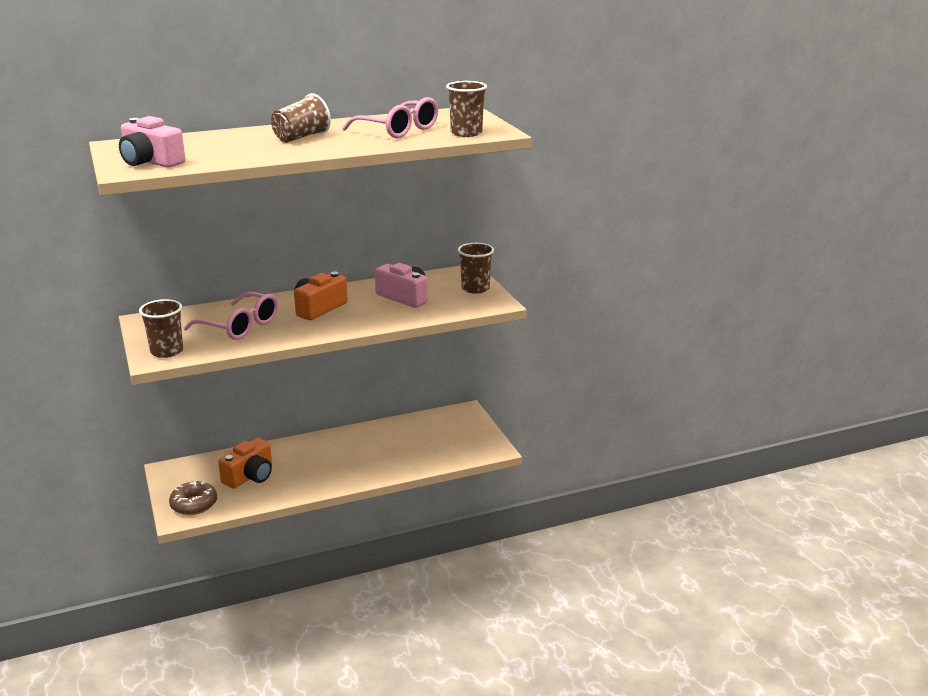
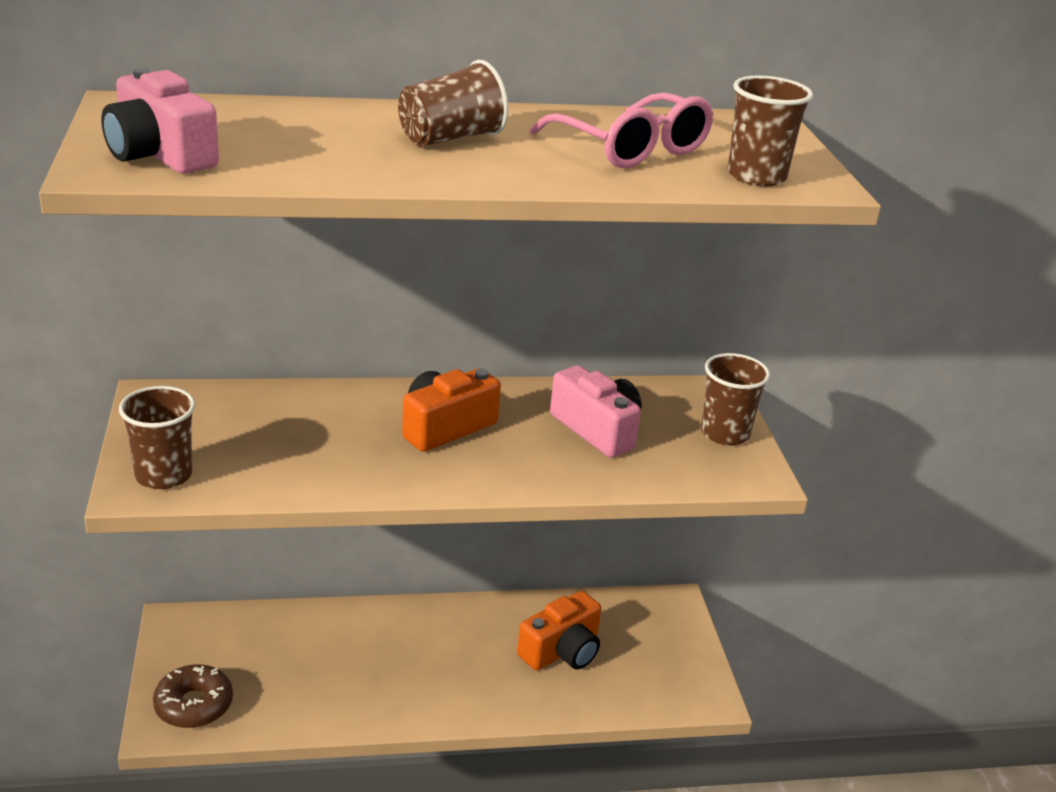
camera: 10 degrees right, 5 degrees up
(239, 326) = (302, 441): pink glasses -> none
(250, 476) = (298, 665): orange camera -> orange camera (562, 651)

